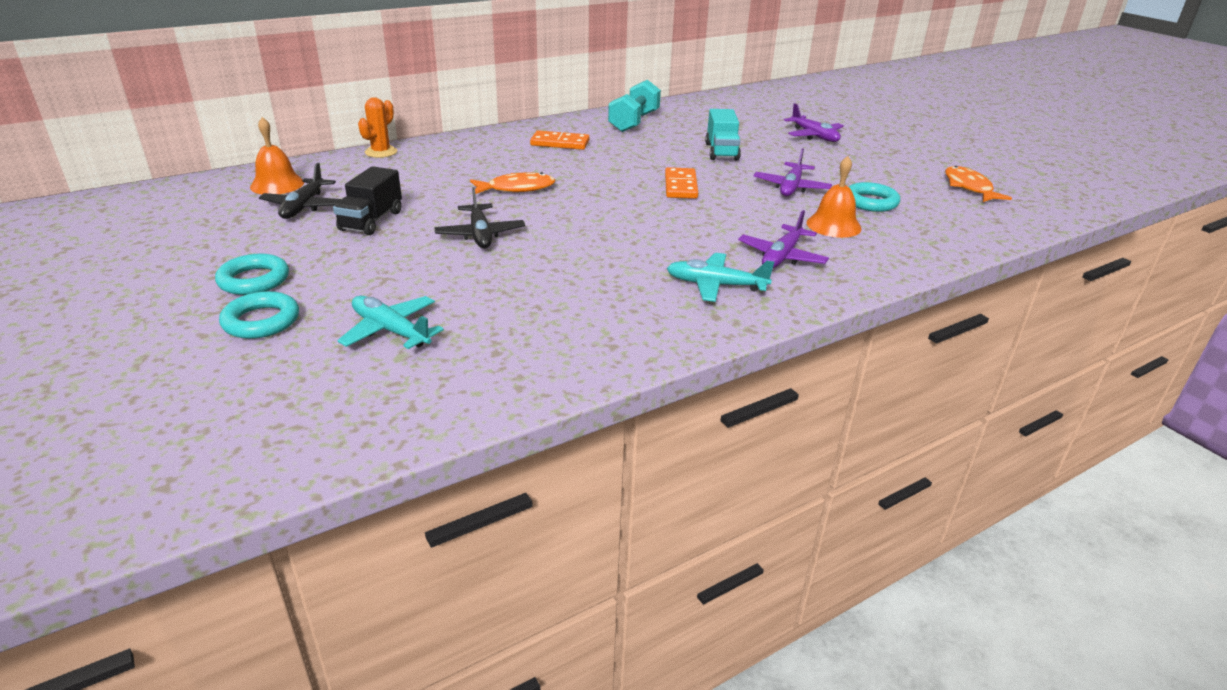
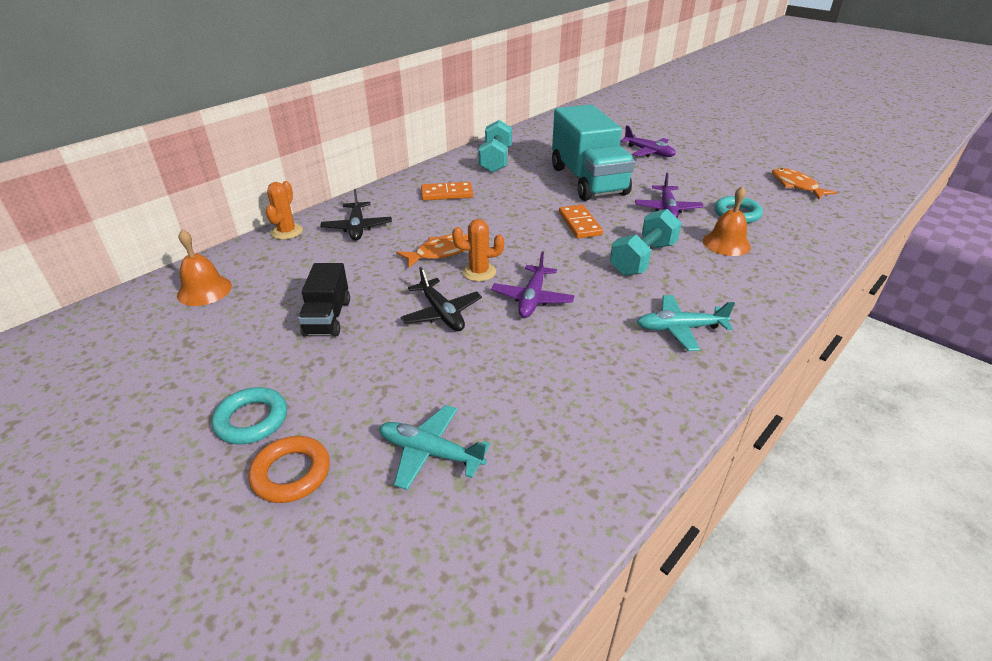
camera: 15 degrees left, 5 degrees up
(261, 321) = (291, 473): turquoise ring -> orange ring
(303, 207) = (249, 313): black plane -> black plane (357, 228)
(542, 209) = (479, 272): none -> orange cactus
(721, 151) = (588, 180): turquoise truck -> turquoise truck, size x1.94
(725, 224) = (643, 259): none -> turquoise dumbbell
(781, 257) = (710, 285): purple plane -> purple plane (532, 299)

